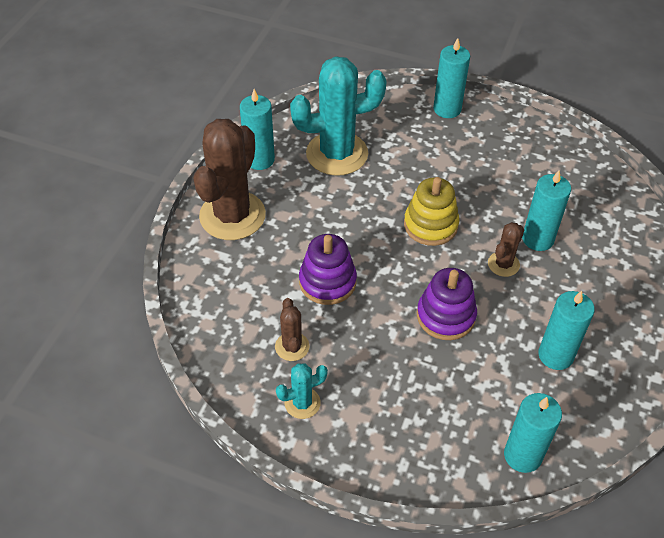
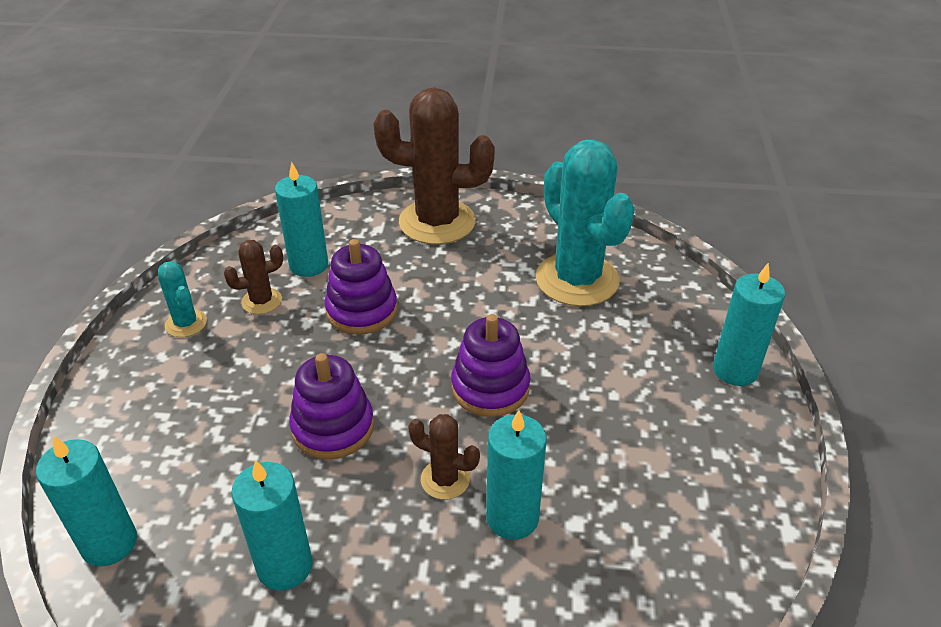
camera: 75 degrees right, 10 degrees down
(259, 160) = (532, 223): turquoise candle -> turquoise candle (309, 265)
(430, 225) = (490, 388): yellow stacking toy -> purple stacking toy

